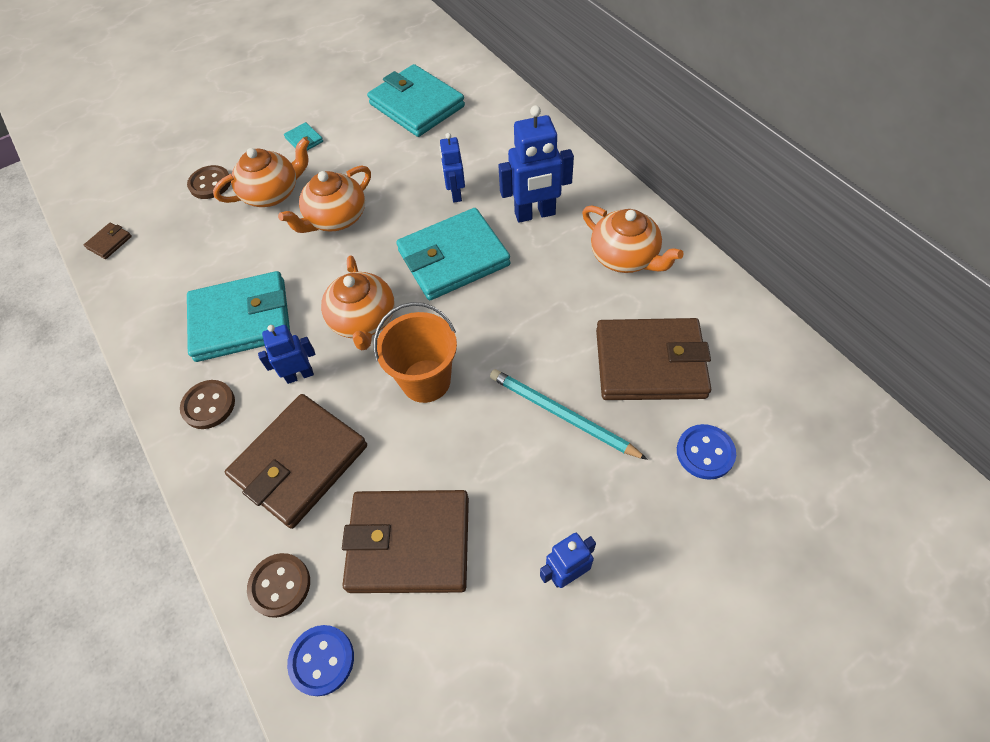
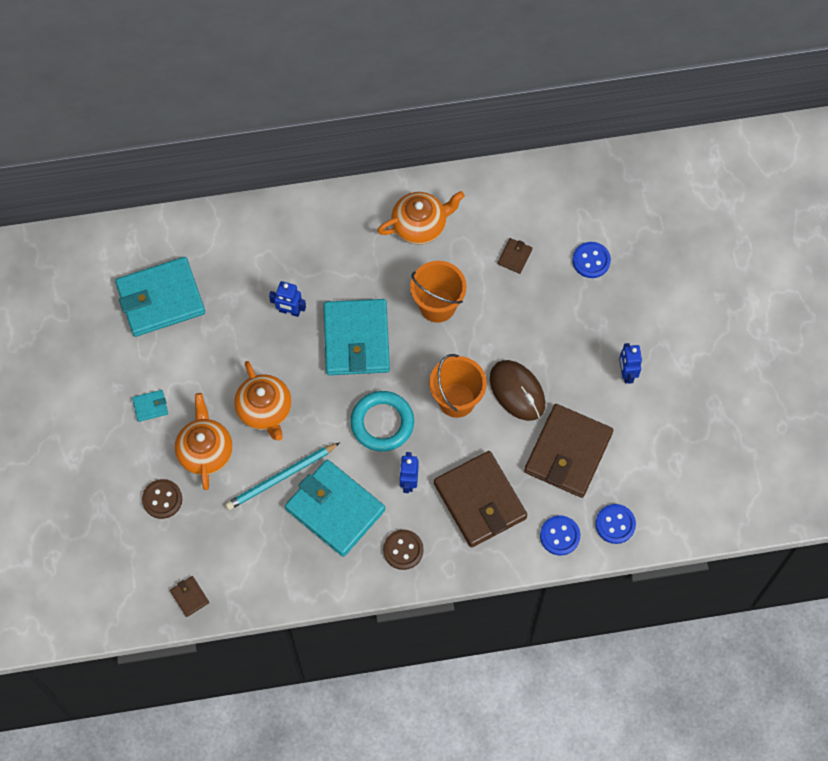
camera: 70 degrees left, 10 degrees up
(241, 320) = (335, 509): turquoise wallet -> turquoise wallet turned 60 degrees counterclockwise
(280, 585) = (560, 536): brown button -> blue button
(363, 320) = (382, 423): orange teapot -> turquoise ring
(469, 442) = (517, 391): none -> brown mouse
(535, 214) = (345, 264): blue robot -> none
(537, 312) = (437, 305): none -> orange bucket
(562, 415) = (525, 328): turquoise pencil -> turquoise pencil (281, 477)
(650, 363) = (514, 256): brown wallet -> brown wallet, size x0.41

